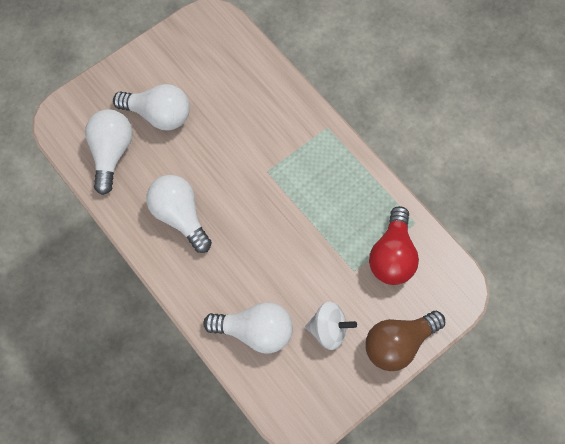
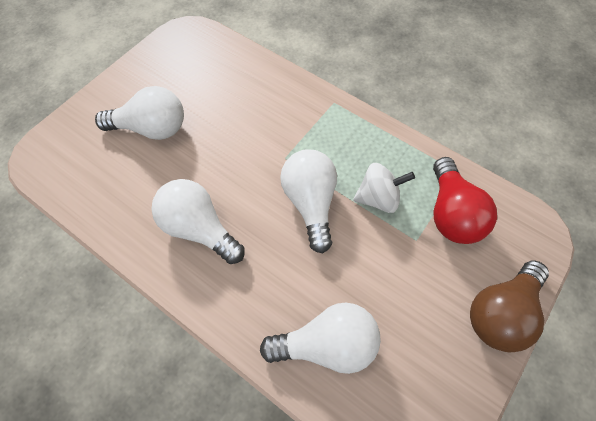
camera: 15 degrees left, 5 degrees down
(111, 153) = (105, 178): white light bulb -> white light bulb (310, 203)
(328, 330) = (414, 317): white spinning top -> white spinning top (378, 198)

